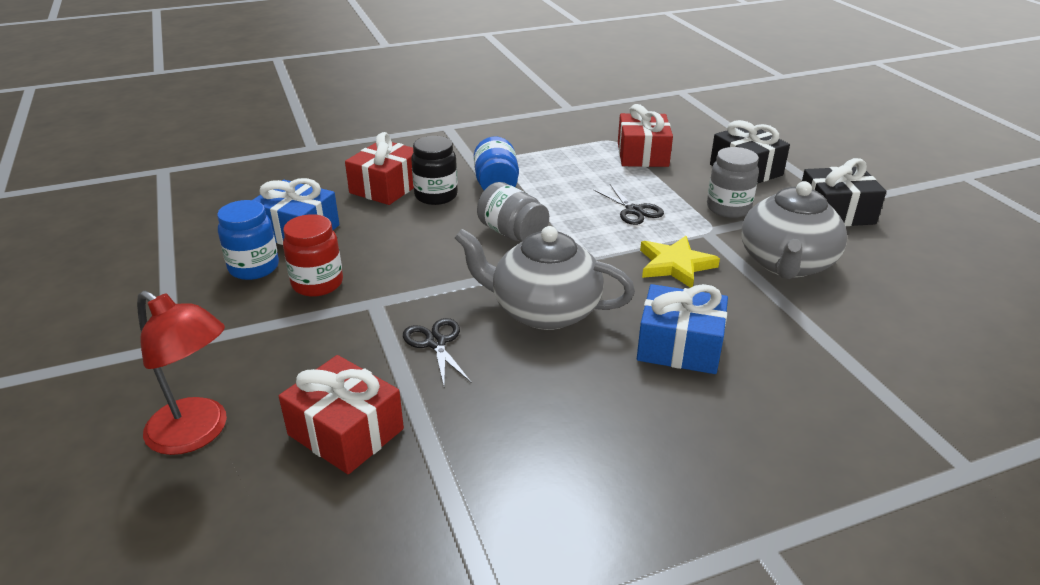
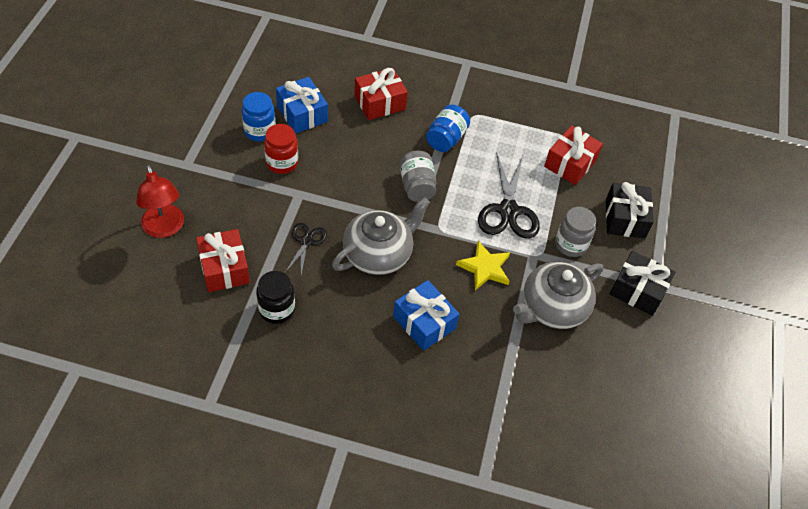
camera: 30 degrees right, 20 degrees up
(436, 196) = (402, 127): black jar -> black jar (276, 309)
(543, 310) = (378, 254): grey teapot -> grey teapot turned 90 degrees clockwise
(634, 210) = (508, 210): black scissors -> black scissors, size x1.81

